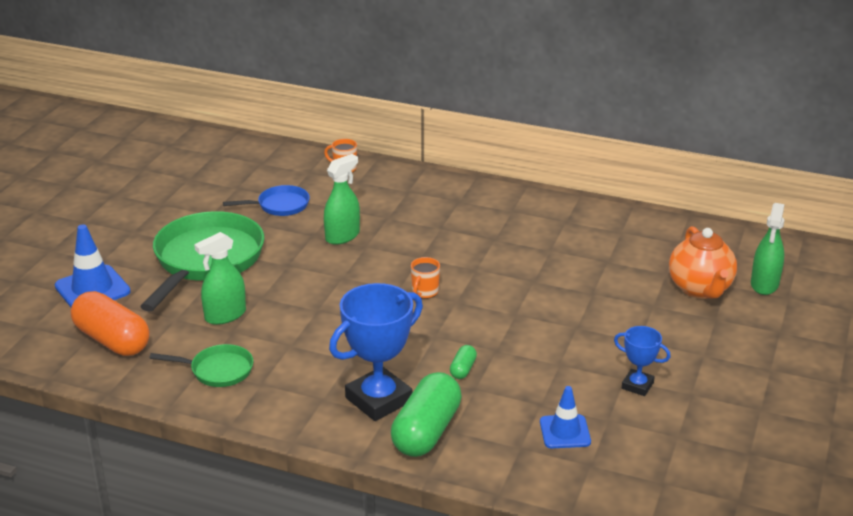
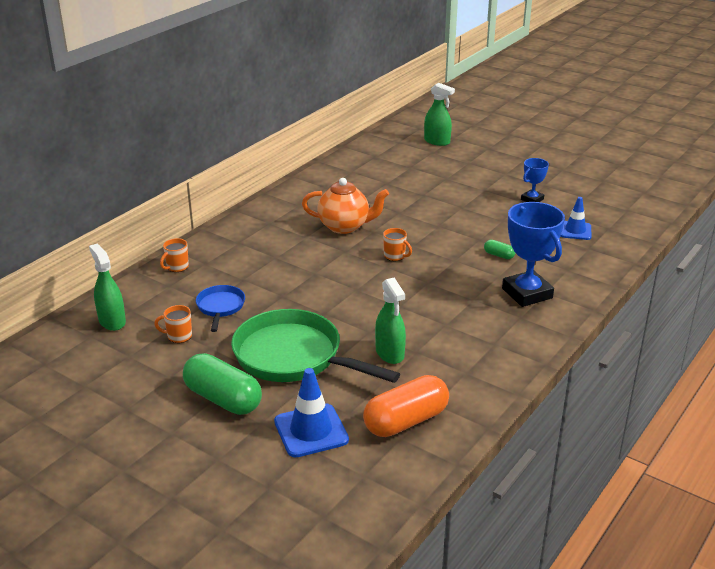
camera: 75 degrees left, 0 degrees up
(218, 370) = (470, 364): green pan -> none
(225, 195) = (178, 336): none -> orange mug
(342, 236) = (292, 281): green spray bottle -> green spray bottle (112, 321)
(426, 431) = (567, 279): green capsule -> green capsule (223, 399)
(700, 289) = (434, 160): orange teapot -> orange teapot (345, 226)

